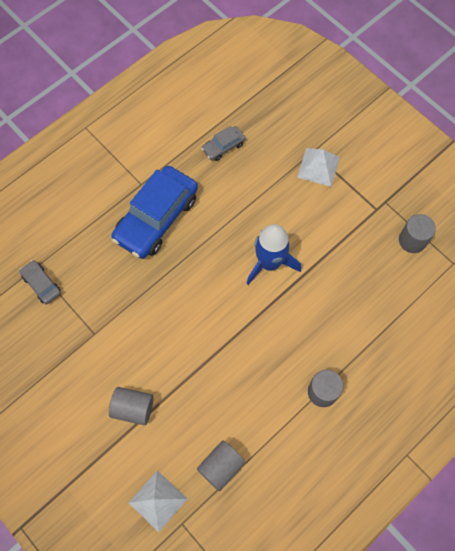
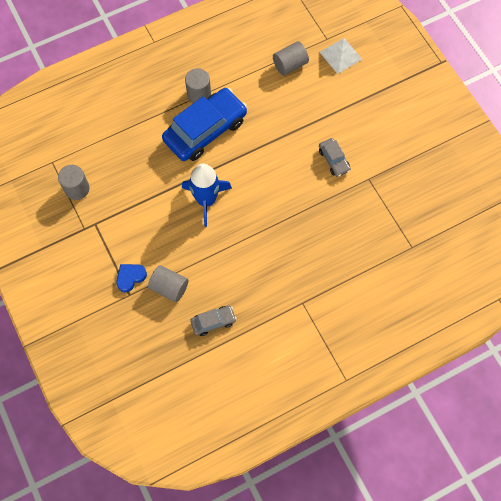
camera: 165 degrees left, 0 degrees up
(42, 284) = (408, 230): grey car -> grey car (334, 160)
(133, 408) = (347, 117): grey cylinder -> grey cylinder (169, 287)
(156, 218) = (295, 265): blue car -> blue car (205, 130)
(318, 167) = (130, 277): white pyramid -> blue heart

